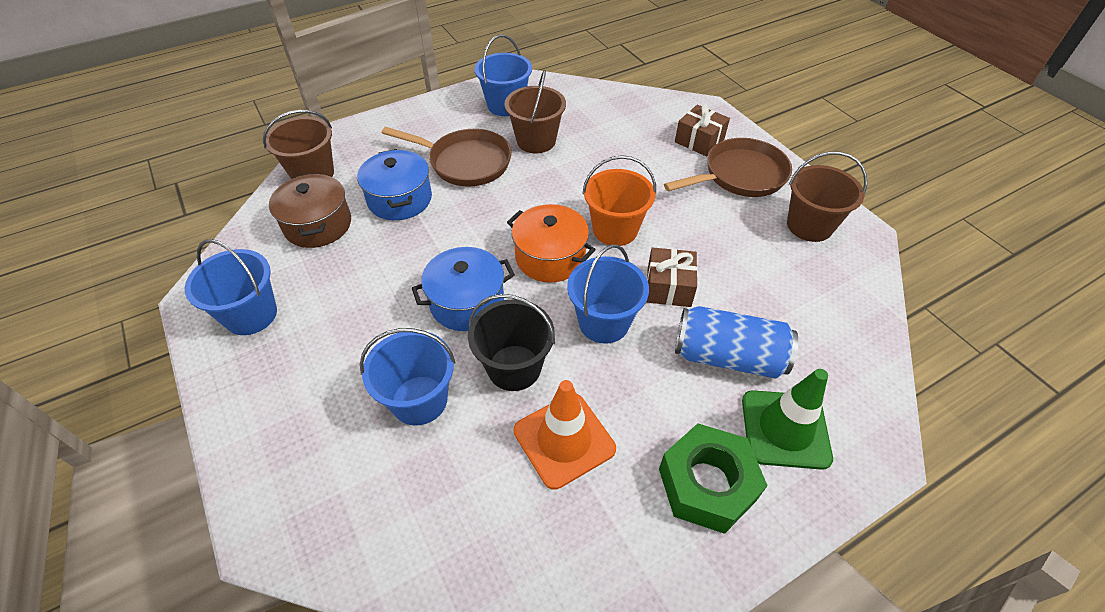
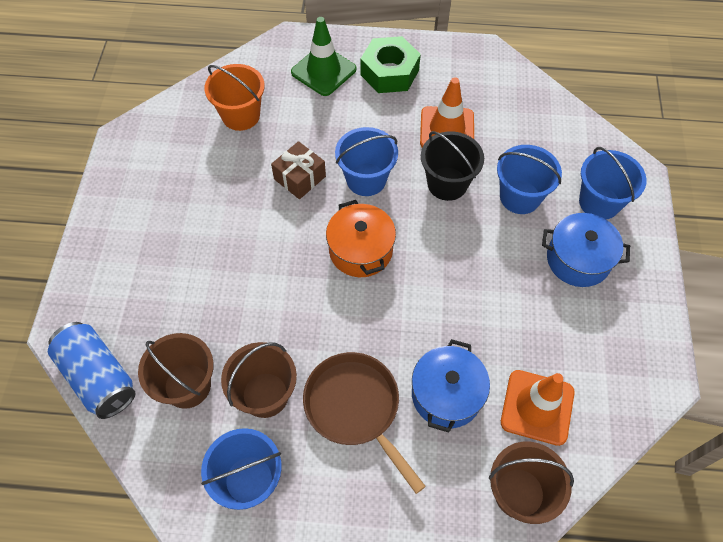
camera: 145 degrees left, 10 degrees up
(251, 315) = (621, 334): blue bucket -> blue bucket (599, 202)
(318, 225) = (537, 407): brown pot -> orange traffic cone
(467, 302) = (449, 248): blue pot -> blue pot (578, 259)
(615, 230) = (290, 245): orange bucket -> orange bucket (241, 115)
(699, 140) = (121, 294): brown gift -> none
(728, 356) = (311, 118): blue can -> blue can (98, 377)
(740, 175) = (138, 235): brown pan -> none
(809, 226) = (150, 163): brown bucket -> brown bucket (187, 386)

